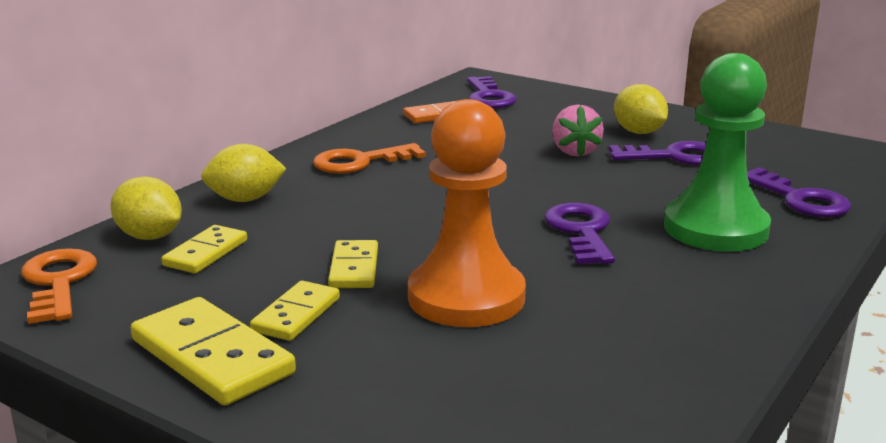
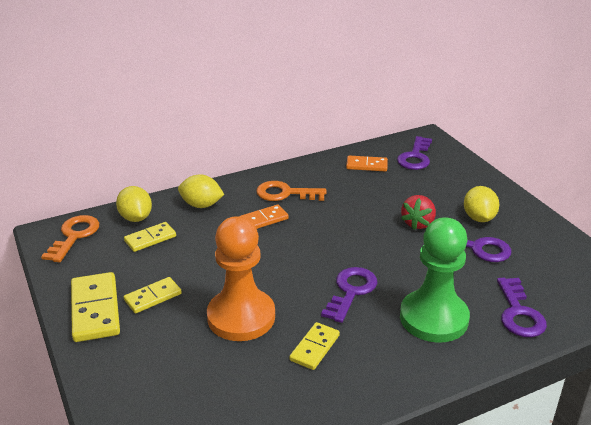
camera: 30 degrees right, 10 degrees up
(354, 268) = (207, 275): yellow domino -> yellow domino (315, 348)
(363, 193) = (263, 220): none -> orange domino
(574, 152) = (418, 223): pink strawberry -> red strawberry

